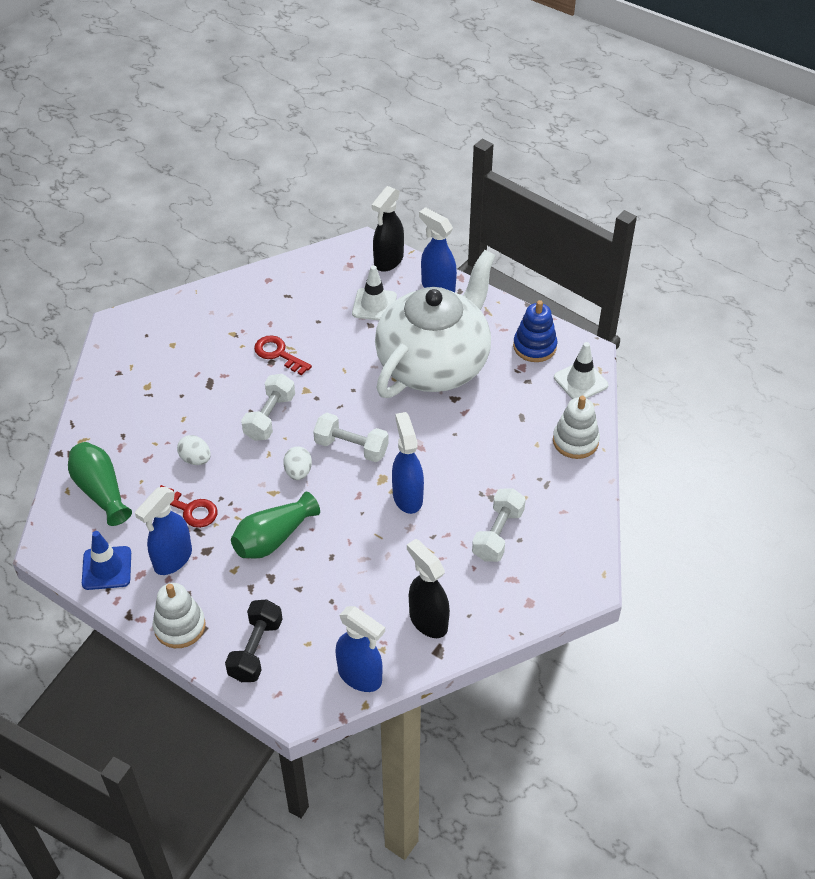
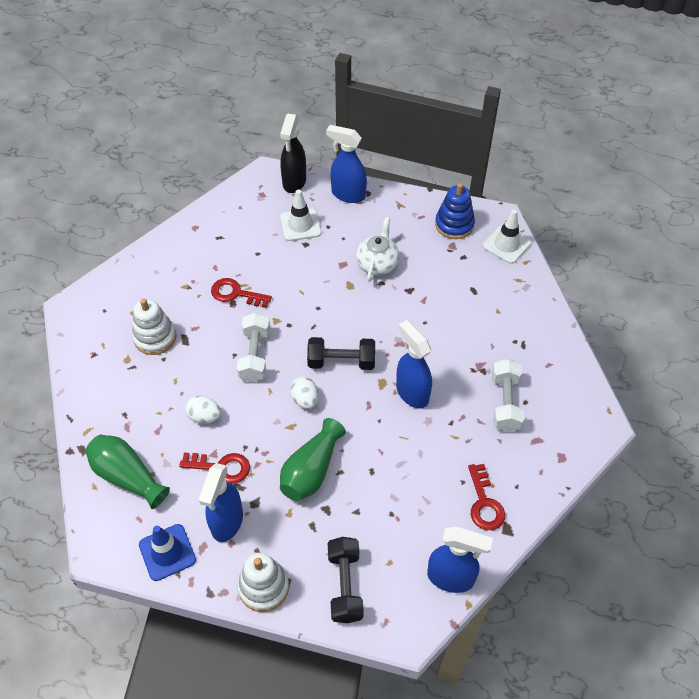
camera: 20 degrees left, 5 degrees up
(351, 447) = (341, 361): white dumbbell -> black dumbbell
(428, 620) = (484, 503): black spray bottle -> red key
(434, 363) = (377, 263): white teapot -> white teapot, size x0.42
(575, 441) = (528, 298): white stacking toy -> white stacking toy (155, 337)

